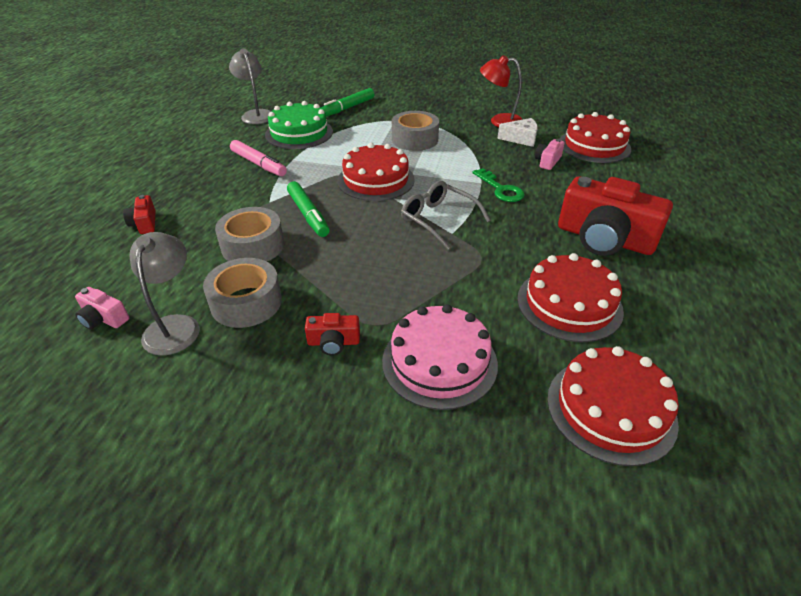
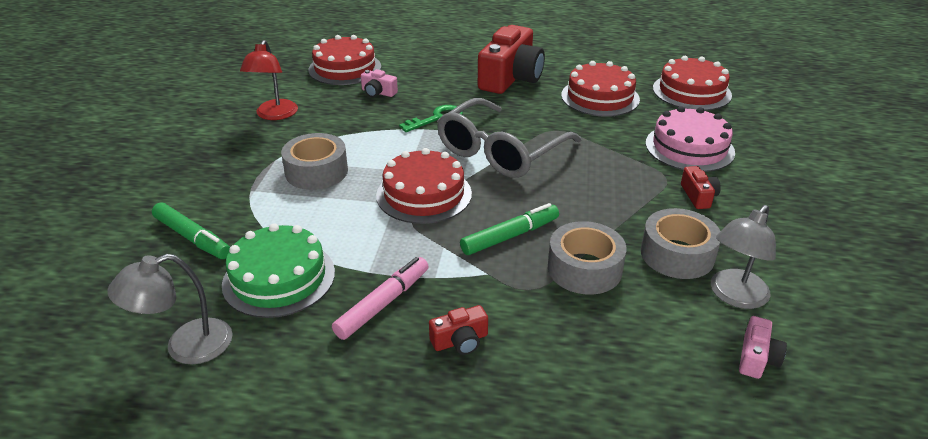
camera: 95 degrees left, 5 degrees down
(144, 223) = (567, 388): red camera -> red camera (460, 341)
(175, 325) = (734, 296): grey lamp -> grey lamp turned 45 degrees counterclockwise
(438, 219) = (500, 152): grey glasses -> grey glasses, size x1.60
(521, 139) = (324, 104): white cheese -> none

